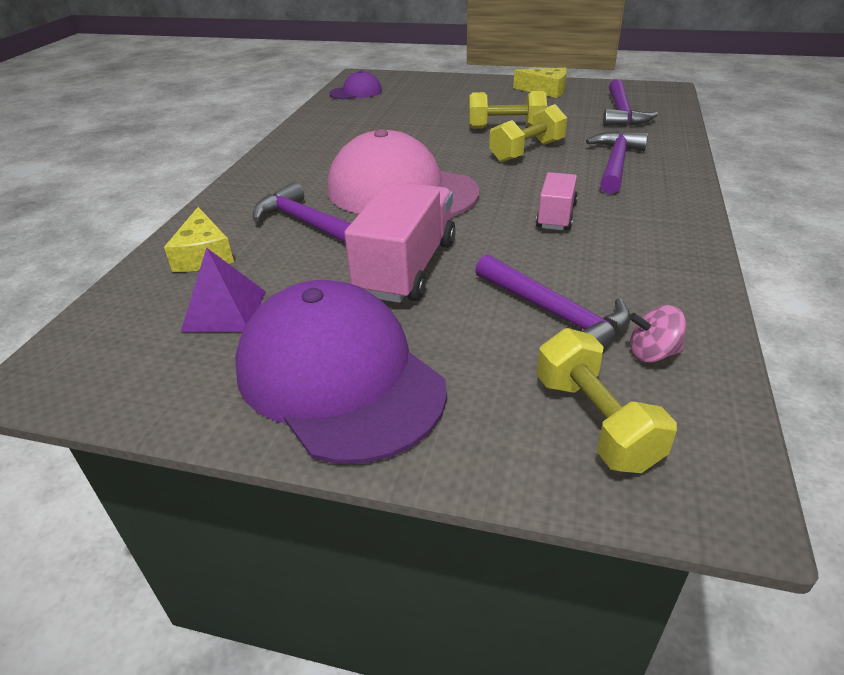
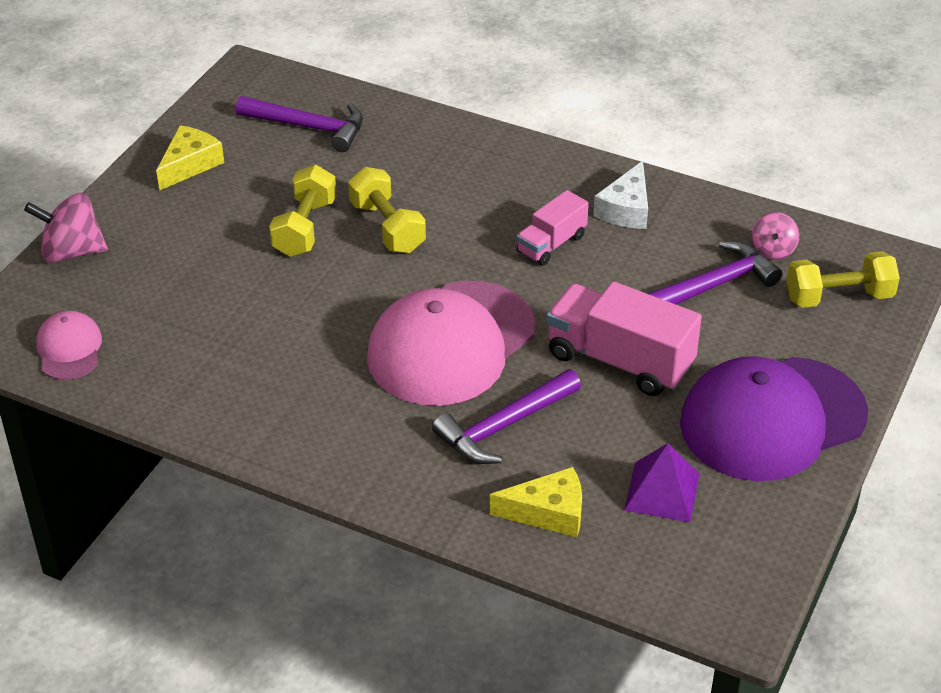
camera: 80 degrees left, 5 degrees up
(356, 92) = (69, 349): purple cap -> pink cap
(440, 80) = (72, 252): none -> pink spinning top
(556, 216) = (551, 244): pink truck -> pink truck turned 75 degrees counterclockwise
(615, 163) = (450, 174): purple hammer -> none
(642, 247) = (626, 209): none -> white cheese

